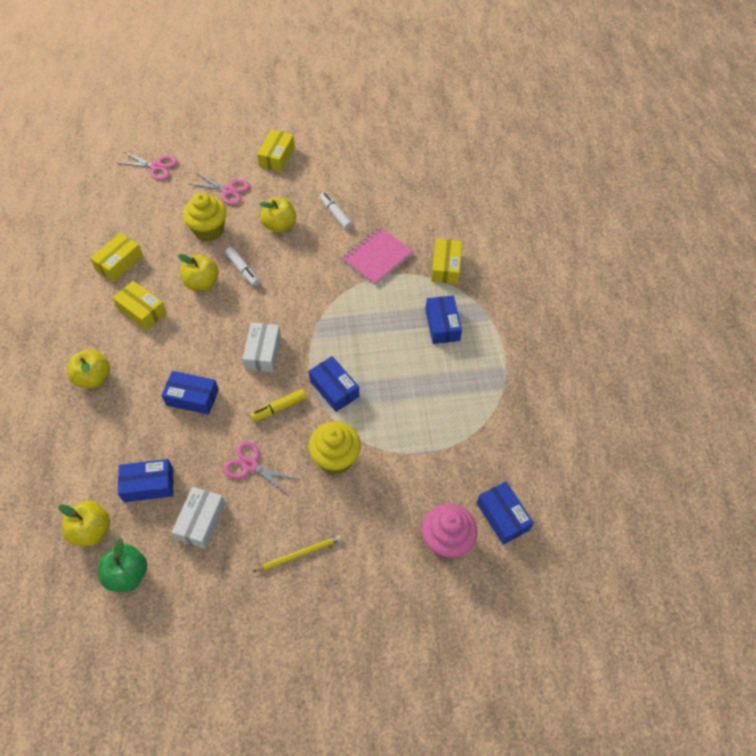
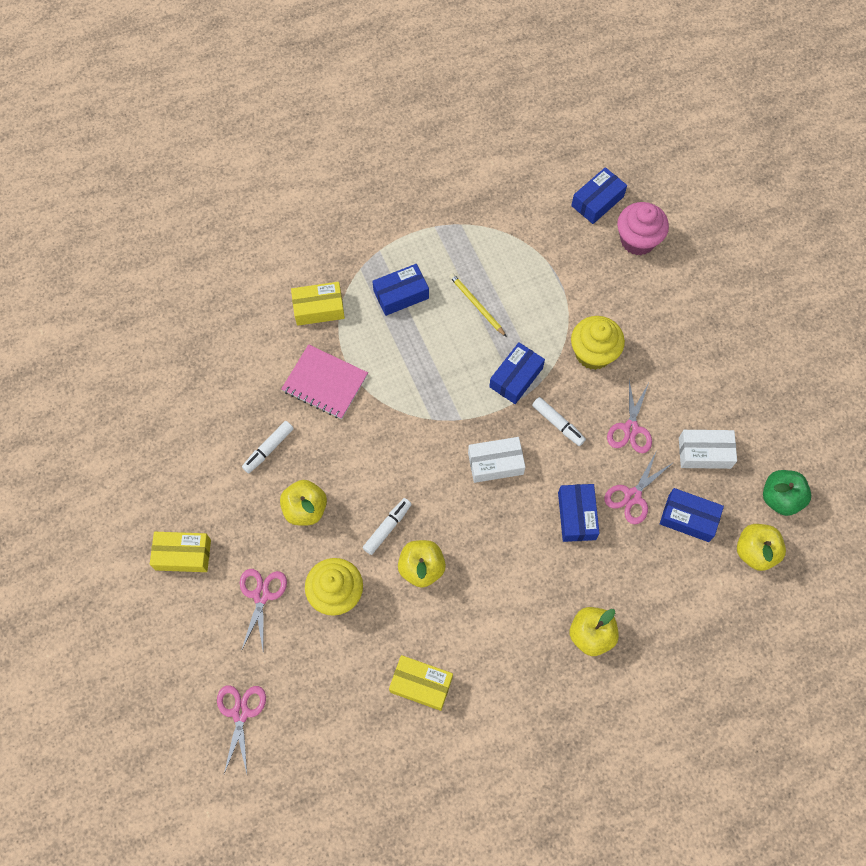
camera: 105 degrees left, 10 degrees up
(142, 311) = (484, 622): yellow box -> none
(148, 485) = (688, 518): blue box -> blue box turned 45 degrees counterclockwise
(189, 446) = (632, 496): none -> pink scissors
(279, 408) = (558, 424): yellow marker -> white marker
(299, 554) = (699, 355): yellow pencil -> yellow pencil (476, 305)

